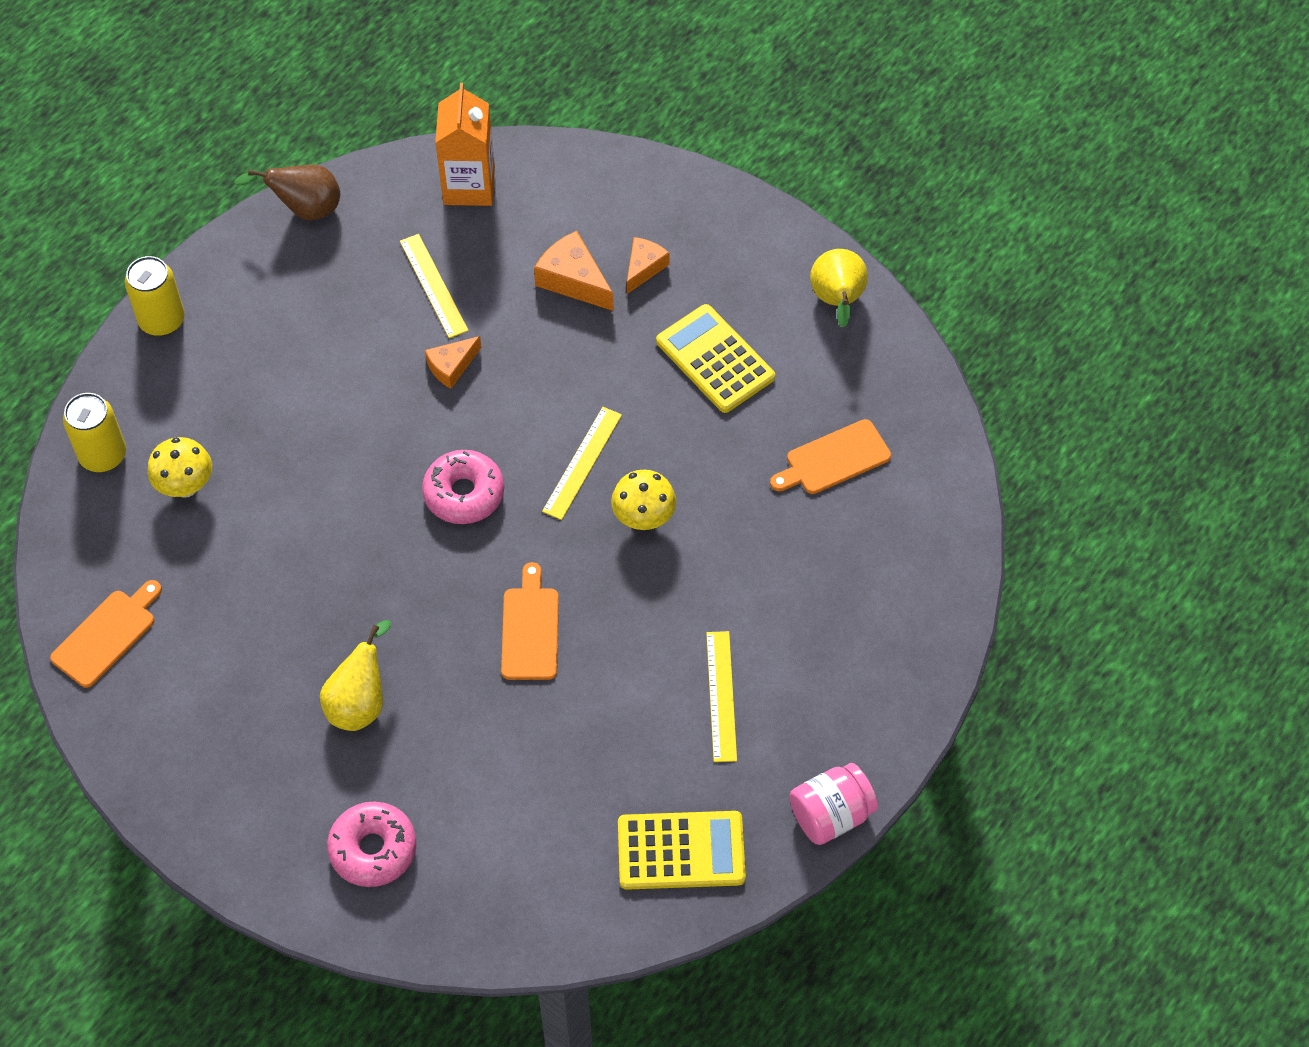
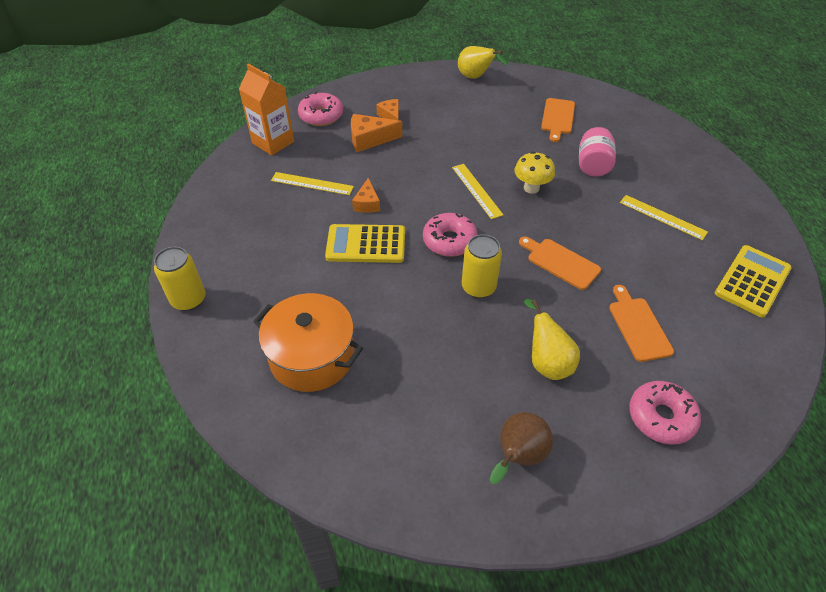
camera: 50 degrees left, 10 degrees down
(103, 455) = (242, 385): yellow can -> yellow can (478, 287)
(107, 635) = (376, 468): orange cutting board -> orange cutting board (638, 326)
(185, 486) = (312, 356): yellow mushroom -> orange pot
(305, 209) = (204, 202): brown pear -> brown pear (518, 456)
(570, 192) = (321, 116): none -> pink donut
(715, 359) = (465, 122): yellow calculator -> yellow calculator (366, 244)
(831, 815) = (764, 217): pink jar -> pink jar (593, 165)

